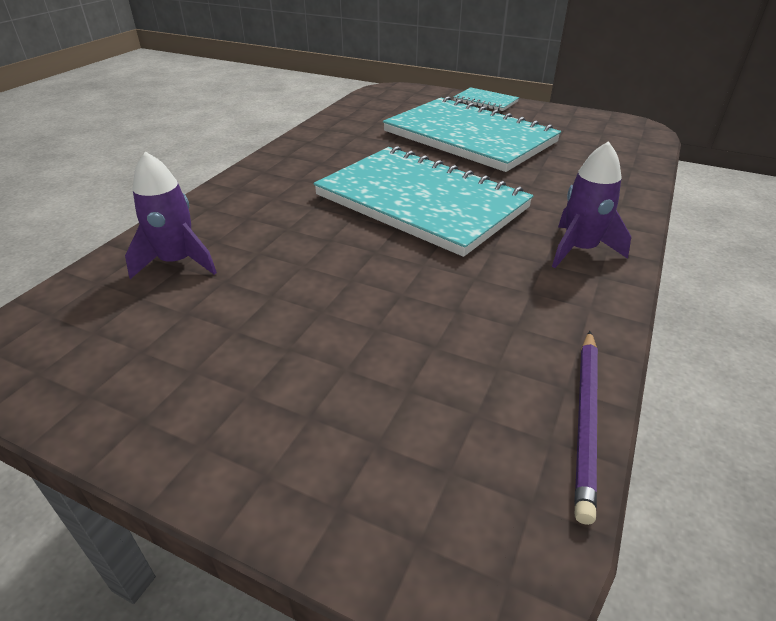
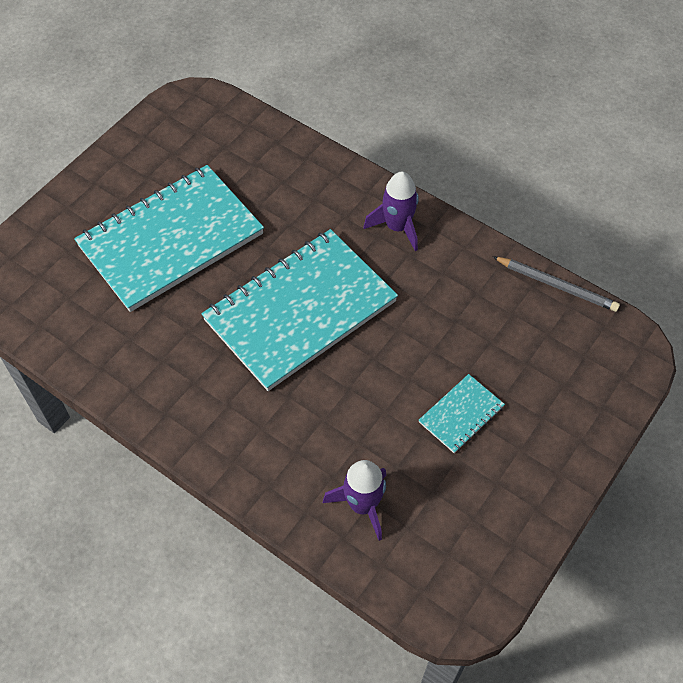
camera: 80 degrees left, 20 degrees up
(485, 101) = (72, 197): turquoise notebook -> turquoise notebook (461, 414)
(585, 419) = (556, 285): purple pencil -> grey pencil

